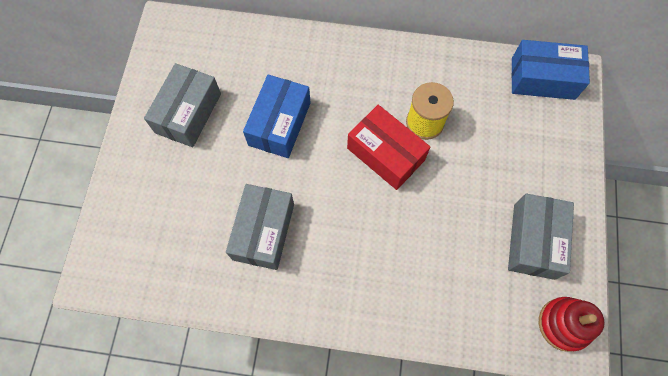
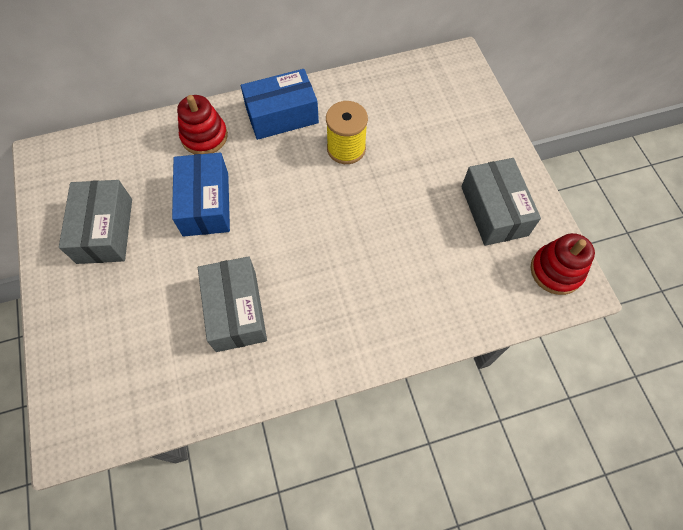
camera: 25 degrees left, 5 degrees down
(305, 60) = (204, 136): none -> red stacking toy
(385, 154) = (323, 190): red box -> none
(543, 78) = (432, 72): blue box -> blue box (282, 115)

